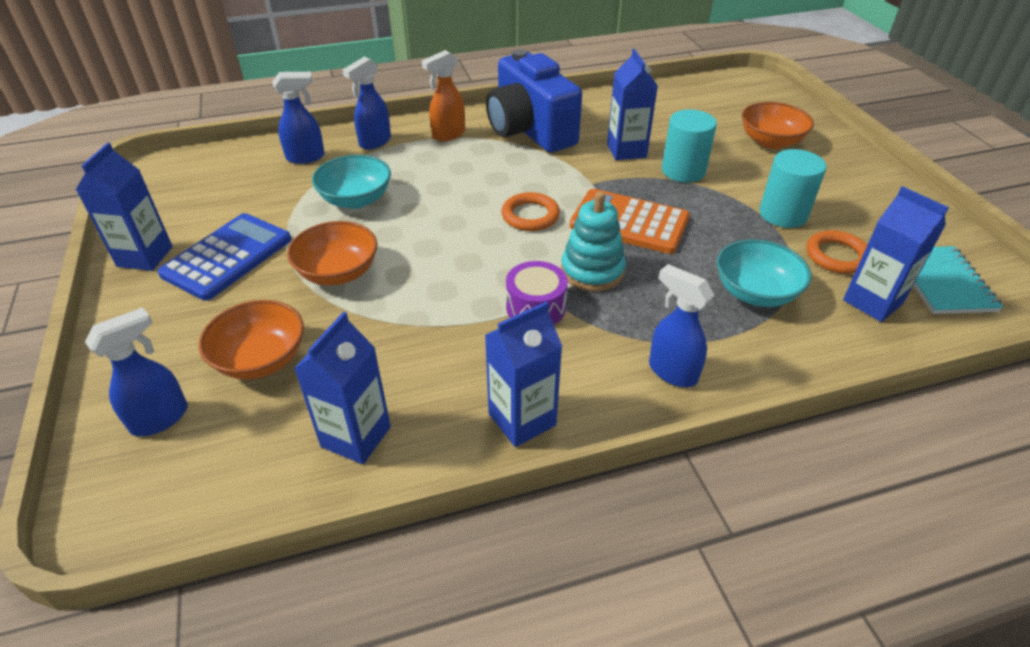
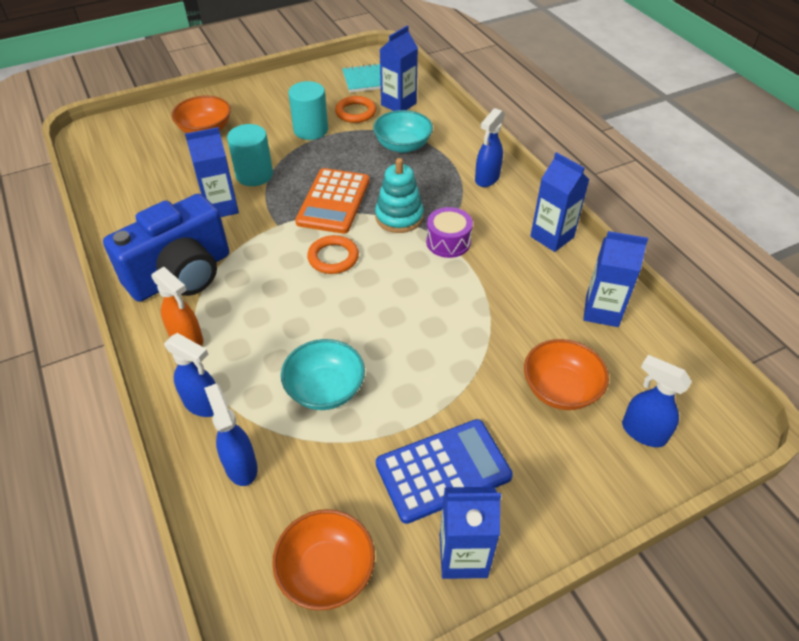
camera: 100 degrees left, 5 degrees up
(227, 257) = (443, 470): blue calculator -> blue calculator turned 135 degrees clockwise
(338, 272) = (442, 370): orange bowl -> orange bowl (326, 571)

